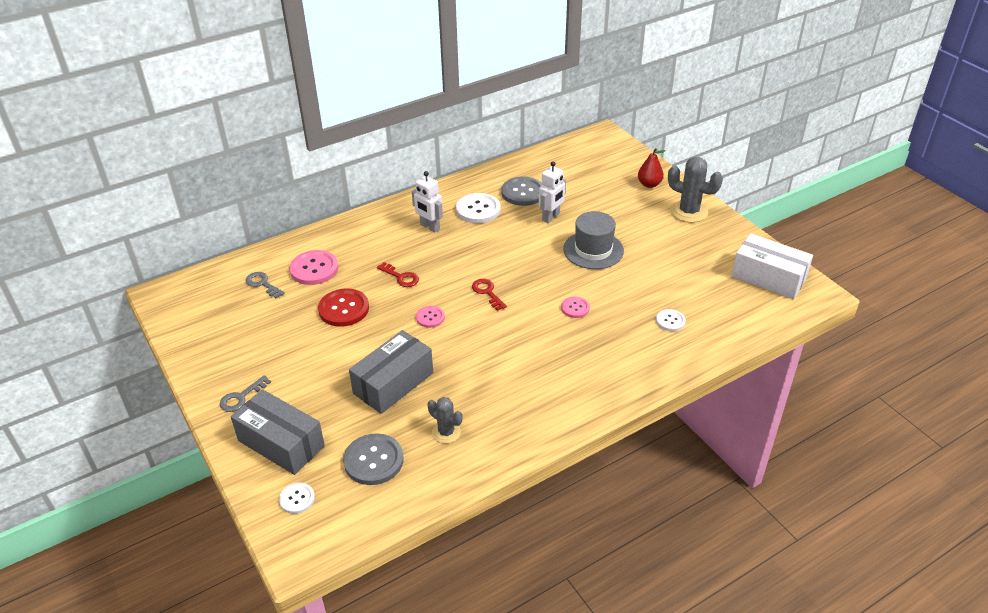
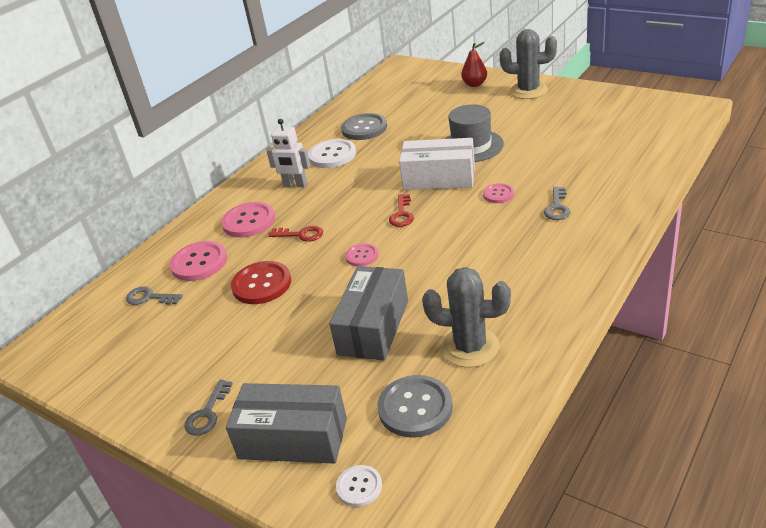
camera: 20 degrees left, 5 degrees down
(372, 247) = (249, 221): none -> pink button
(446, 432) = (470, 347): grey cactus -> grey cactus, size x1.67
(487, 292) = (402, 214): red key -> red key turned 120 degrees counterclockwise
(551, 217) = (408, 136): white robot -> none
(610, 342) = (557, 207): none -> grey key
(670, 321) = (594, 171): white button -> none
(768, 278) = (644, 111): white box -> white box (439, 178)

